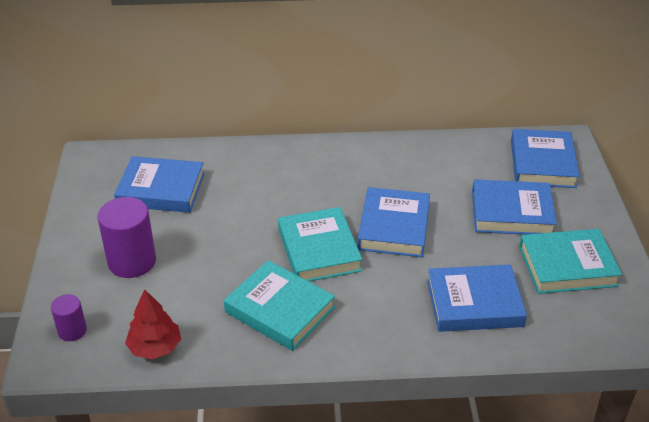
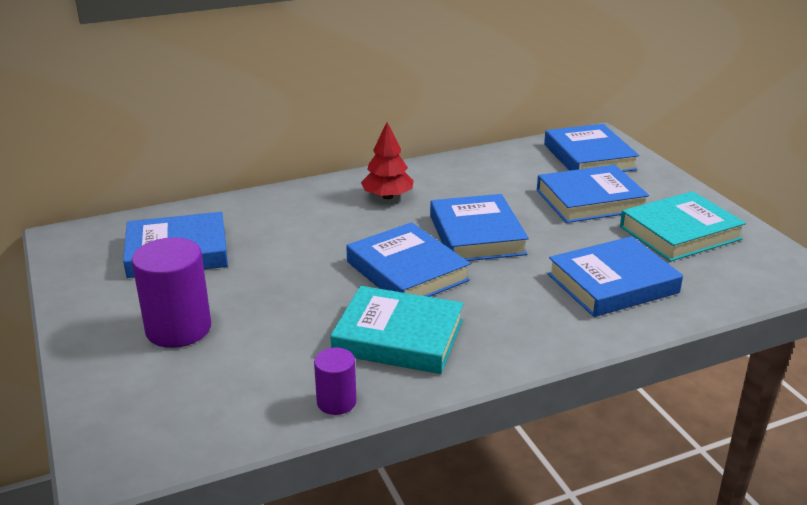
camera: 20 degrees left, 10 degrees down
(72, 331) = (134, 420): purple cylinder -> purple cylinder (336, 402)
(155, 347) = (261, 412): red tree -> red tree (387, 196)
(319, 250) = (407, 271): turquoise book -> blue book

